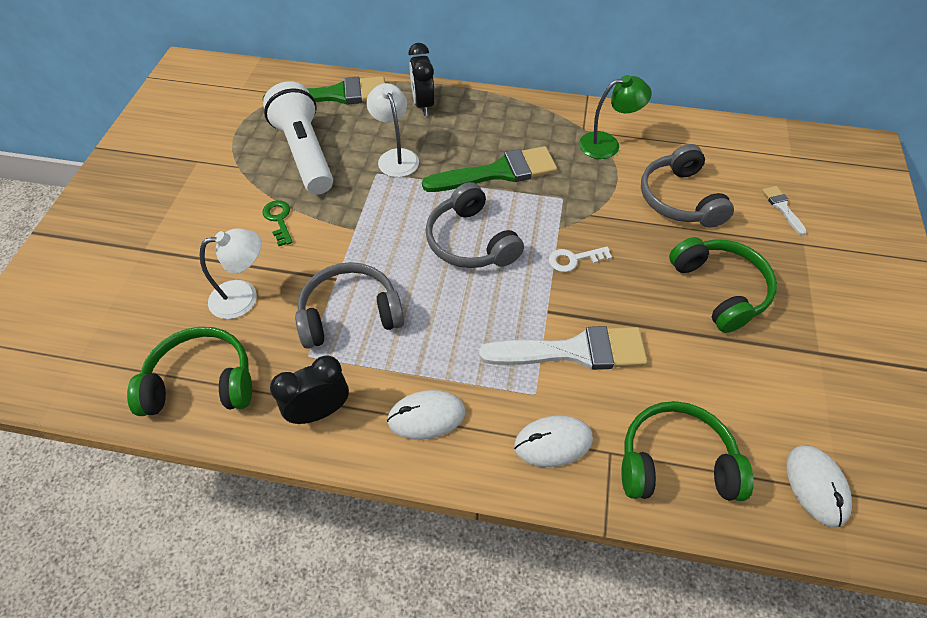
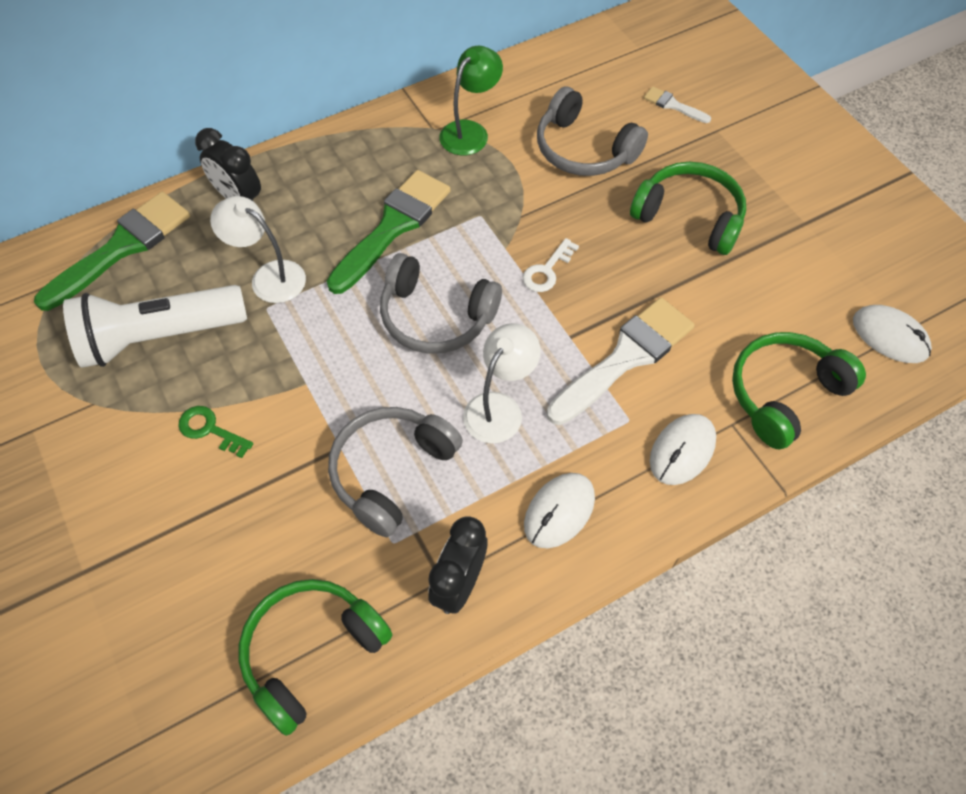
camera: 40 degrees left, 5 degrees up
(244, 297) = (261, 536): white lamp -> white lamp (499, 407)
(305, 153) = (159, 337): white flashlight -> white flashlight turned 45 degrees counterclockwise

